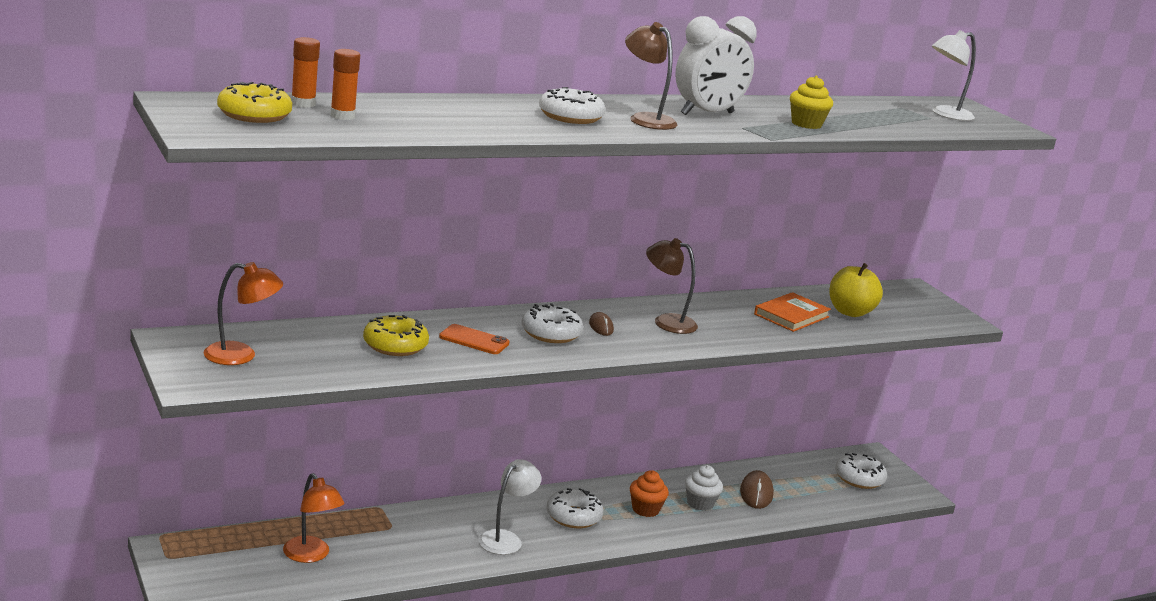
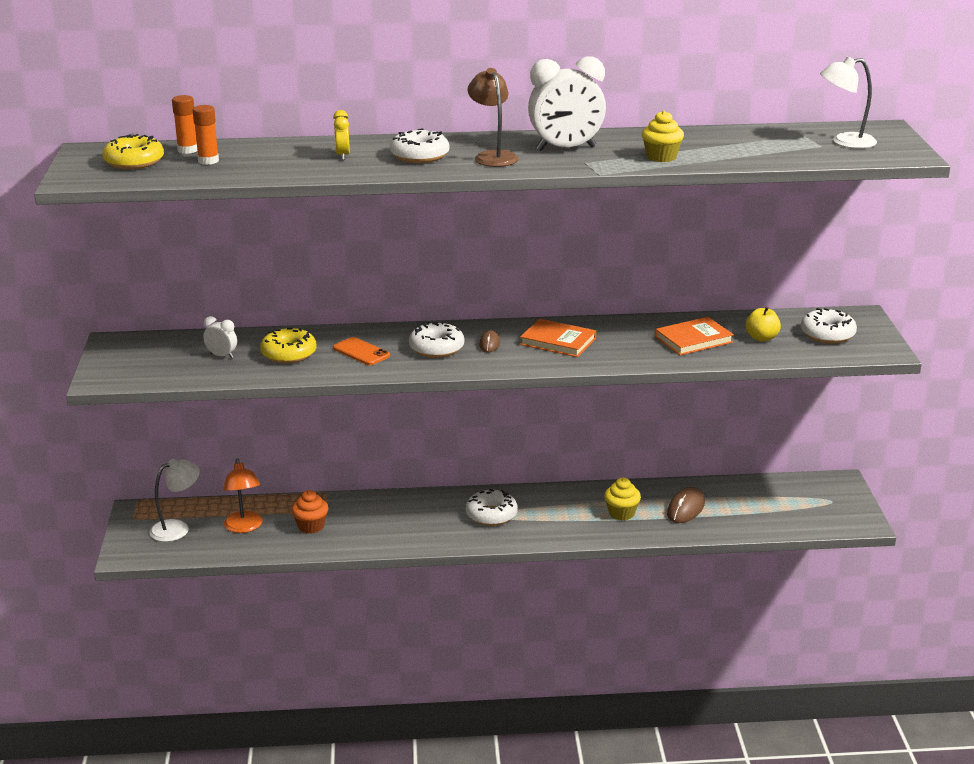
camera: 25 degrees right, 5 degrees up
(241, 355) = (156, 357): orange lamp -> none
(319, 350) = (222, 356): none -> white clock
(488, 114) = (342, 156): none -> yellow clock
(505, 539) = (416, 528): white lamp -> white lamp (177, 528)
(645, 509) = (564, 514): orange cupcake -> orange cupcake (311, 526)
(666, 322) = (558, 341): brown lamp -> orange book
(700, 503) = (621, 513): white cupcake -> yellow cupcake
(850, 312) = (761, 338): yellow apple -> yellow apple, size x0.67
(859, 478) = (806, 503): white donut -> white donut (827, 334)

